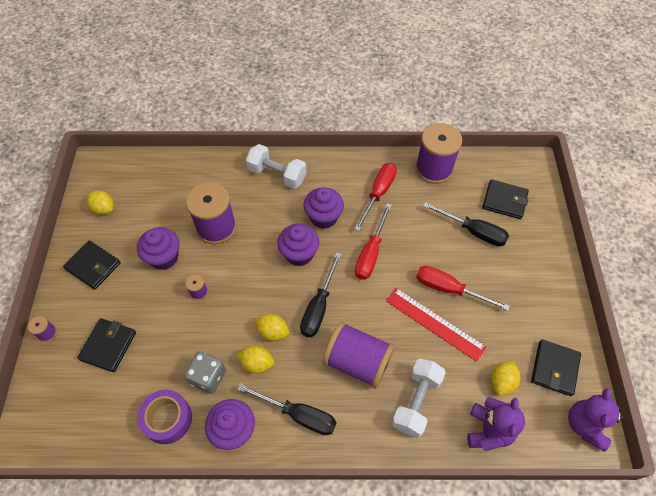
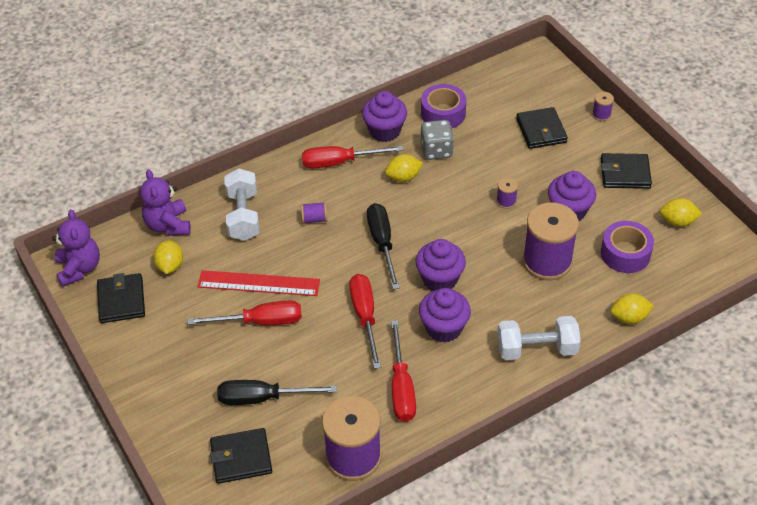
camera: 150 degrees right, 10 degrees down
(161, 205) = (625, 253): none -> purple tape
(272, 332) = (409, 205): yellow lemon -> yellow lemon (629, 317)
(298, 415) = (340, 162): black screwdriver -> red screwdriver
(357, 362) = (314, 219): purple spool -> purple spool, size x0.42

